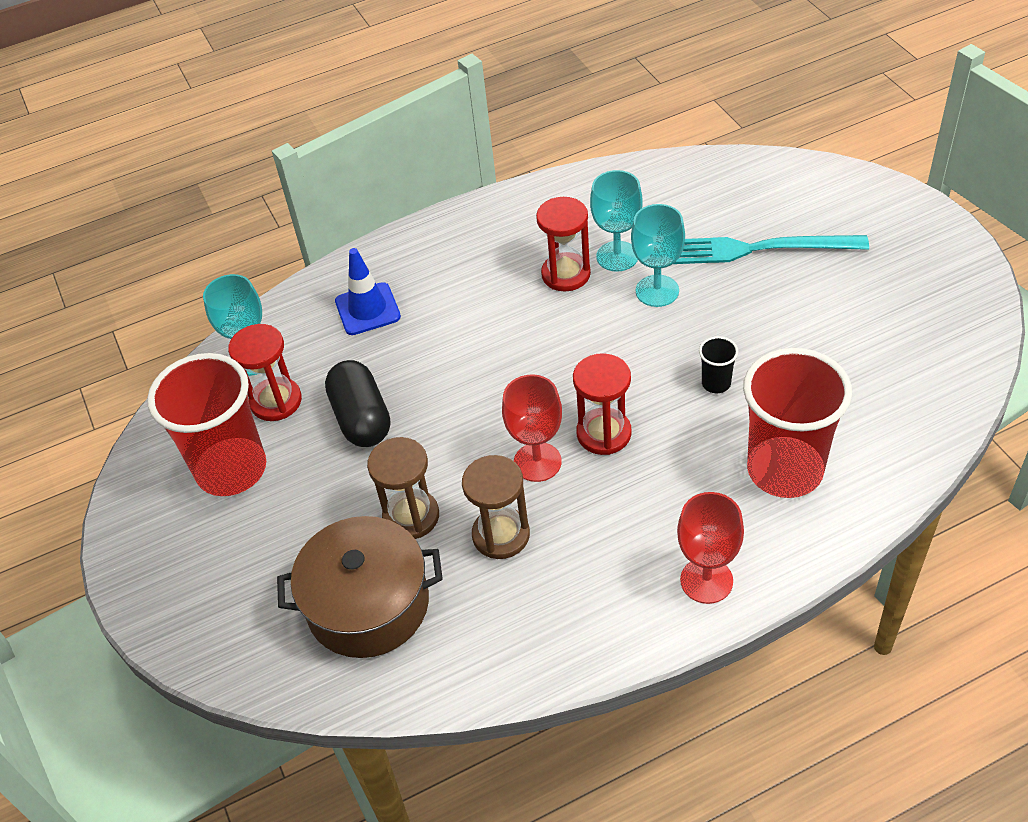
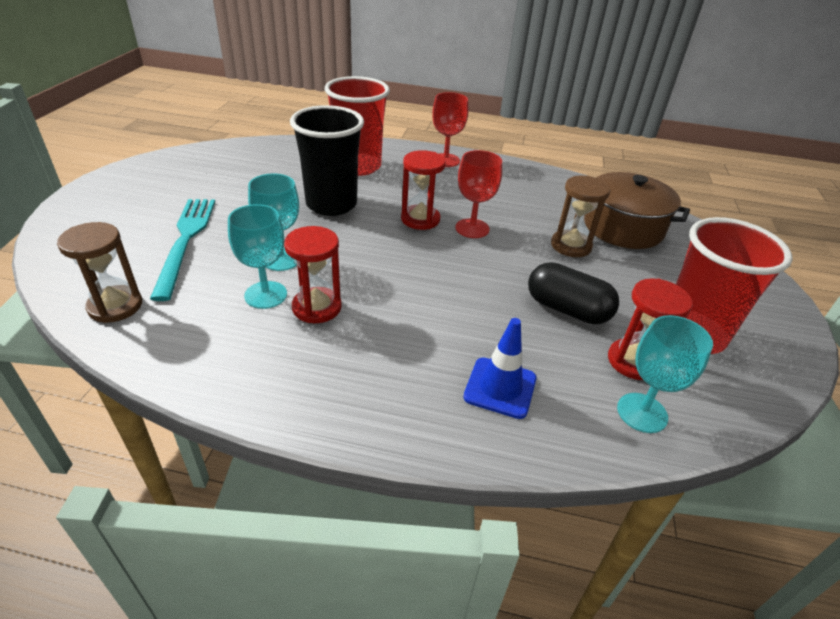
camera: 150 degrees left, 10 degrees down
(361, 418) = (567, 309): black capsule -> black capsule turned 75 degrees counterclockwise
(501, 535) = (525, 215): brown hourglass -> brown hourglass (115, 306)
(716, 383) = (331, 204): black cup -> black cup, size x2.44
(758, 249) = (185, 241): turquoise fork -> turquoise fork turned 135 degrees counterclockwise

